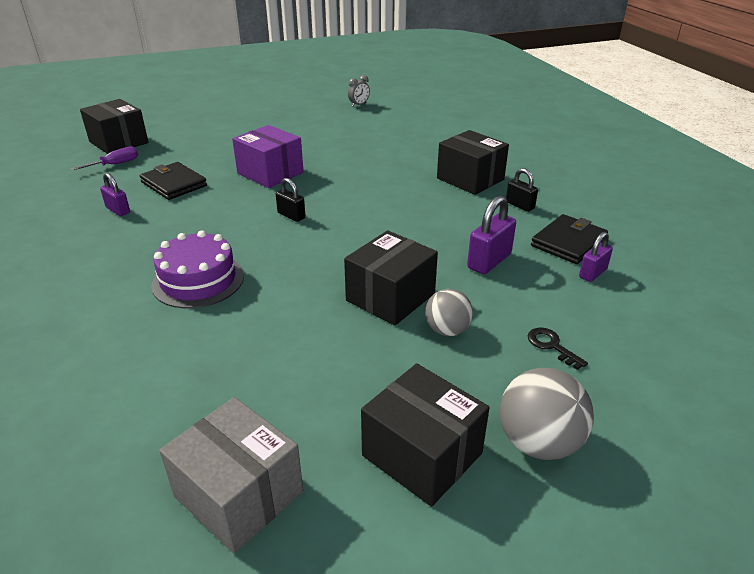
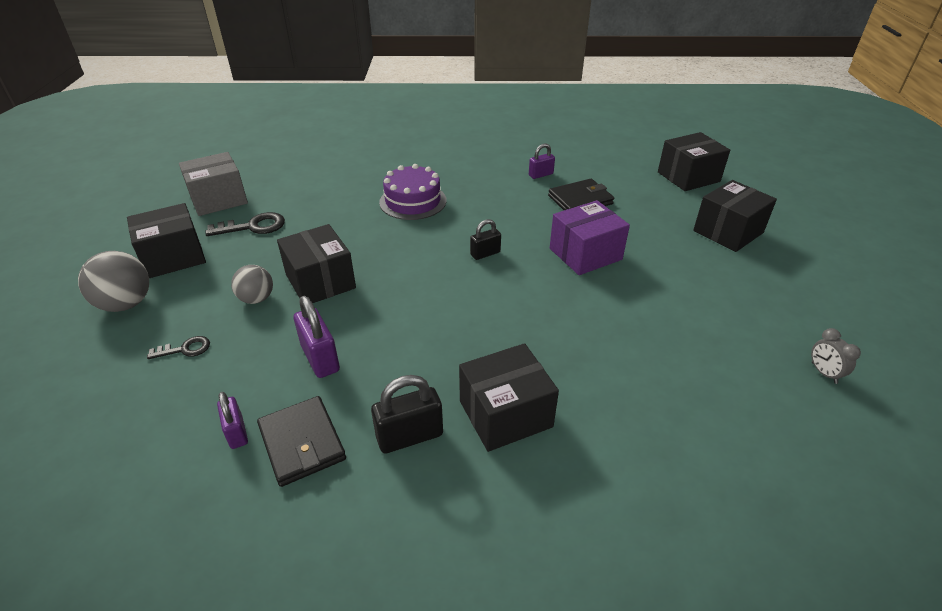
camera: 110 degrees right, 5 degrees up
(115, 164) = (634, 175): purple screwdriver -> none
(214, 127) = (728, 231): none -> black box
(308, 402) = (253, 227): none -> black key
(519, 205) = (409, 436): black padlock -> black padlock, size x1.57

